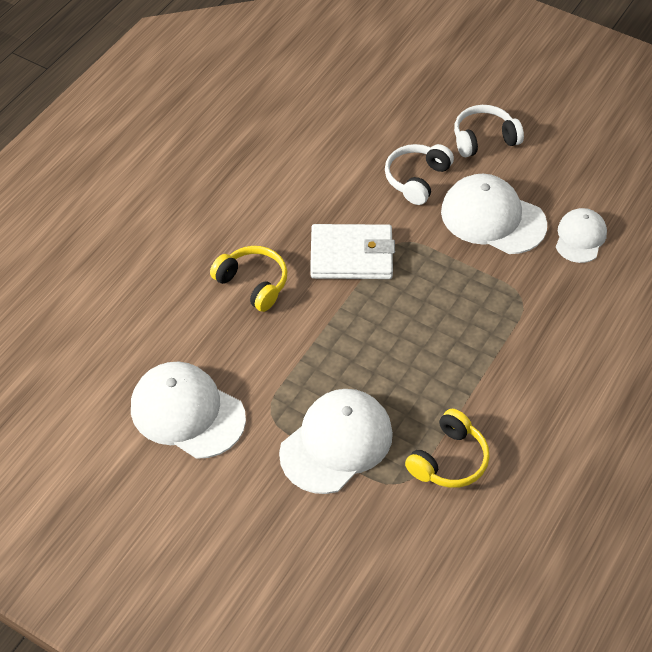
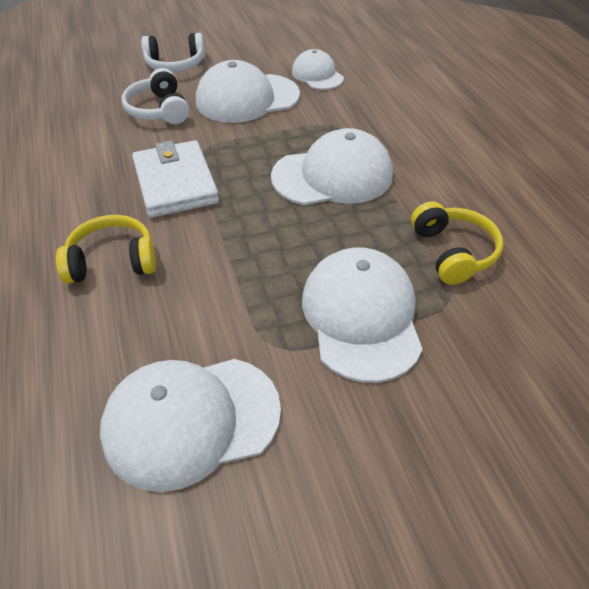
camera: 50 degrees left, 5 degrees down
(351, 255) = (175, 183): white wallet -> white wallet turned 60 degrees counterclockwise
(457, 338) = (333, 176): none -> white cap
(484, 139) = (175, 65): white headphones -> white headphones turned 120 degrees counterclockwise

